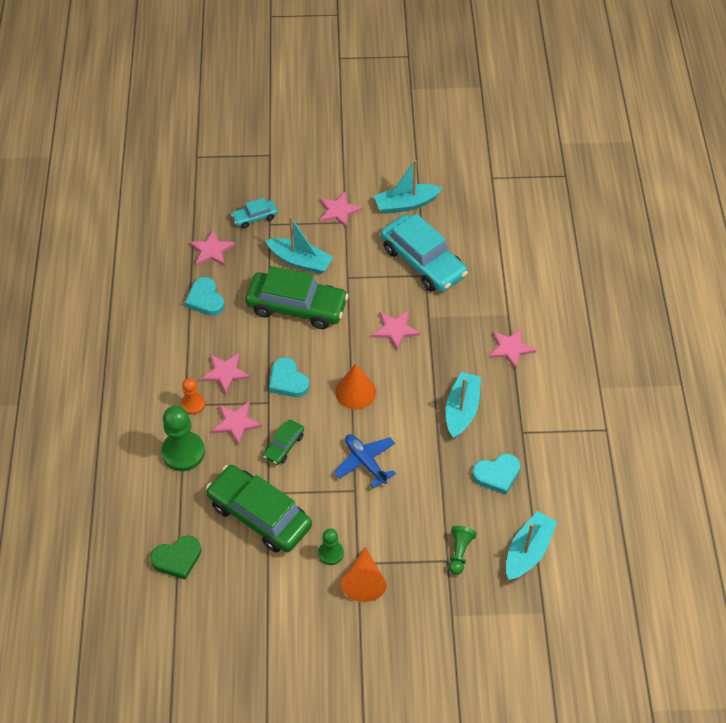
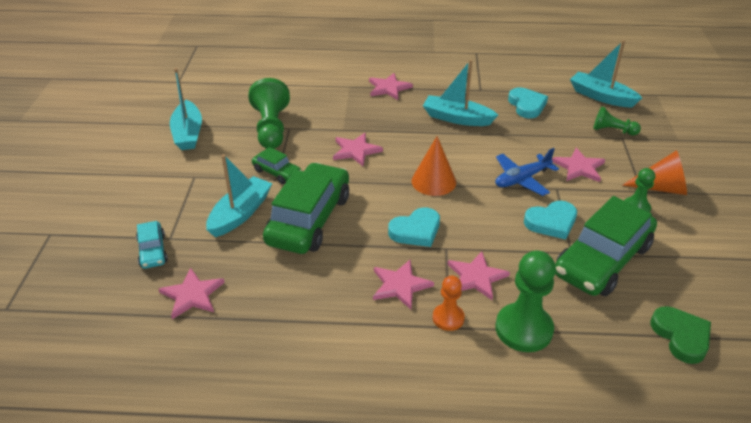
camera: 85 degrees left, 15 degrees down
(205, 299) = (276, 303): turquoise heart -> turquoise heart (551, 222)
(284, 446) = (506, 237): green car -> green car (277, 172)
(339, 211) = (175, 180): pink star -> pink star (579, 167)
(423, 262) = (271, 128): turquoise car -> green pawn

